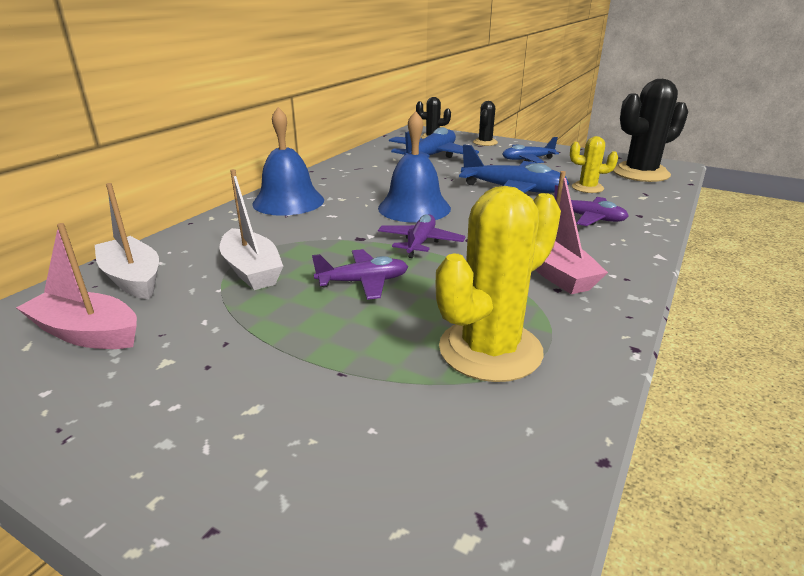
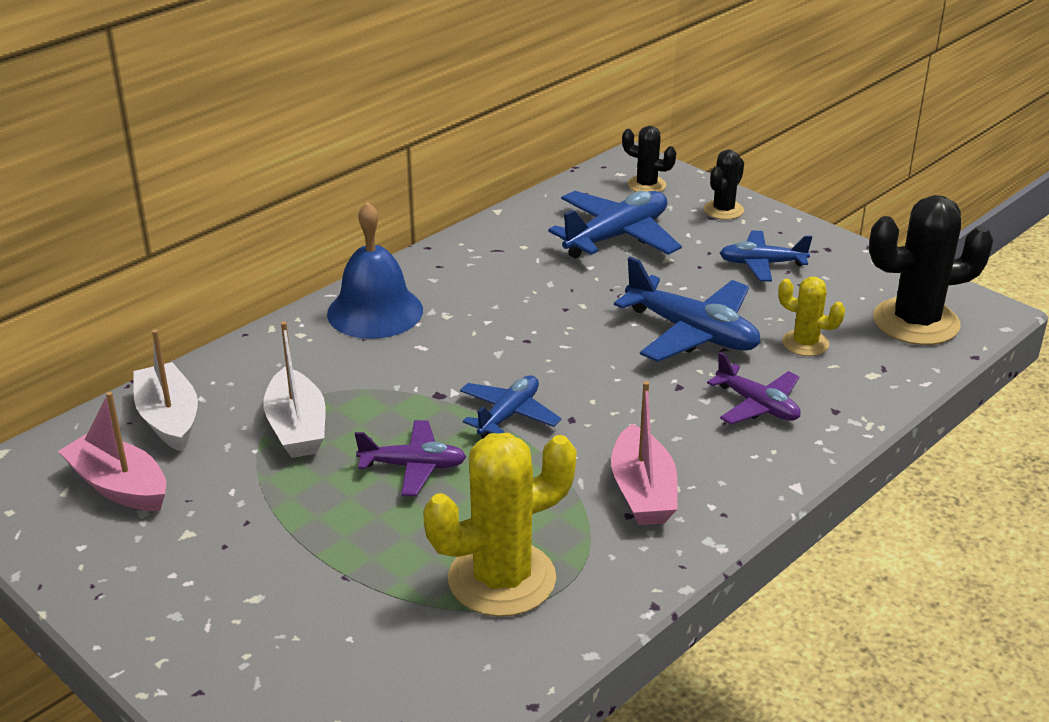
camera: 15 degrees right, 5 degrees up
(414, 208) = (533, 349): blue bell -> none
(420, 243) = (509, 415): purple plane -> blue plane

